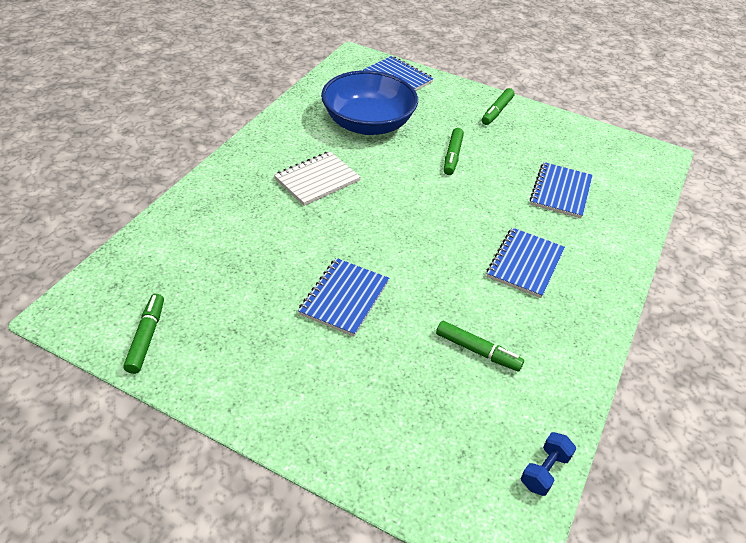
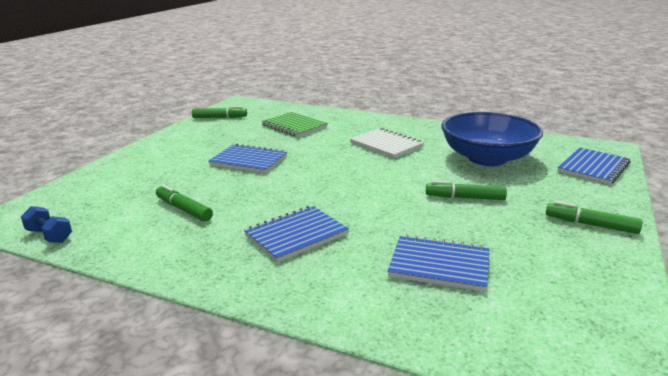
camera: 90 degrees right, 20 degrees down
(224, 251) = (294, 126): none -> green notebook
(477, 351) = (184, 209): green marker -> green marker turned 105 degrees clockwise
(525, 264) = (296, 235): blue notebook -> blue notebook turned 60 degrees counterclockwise

